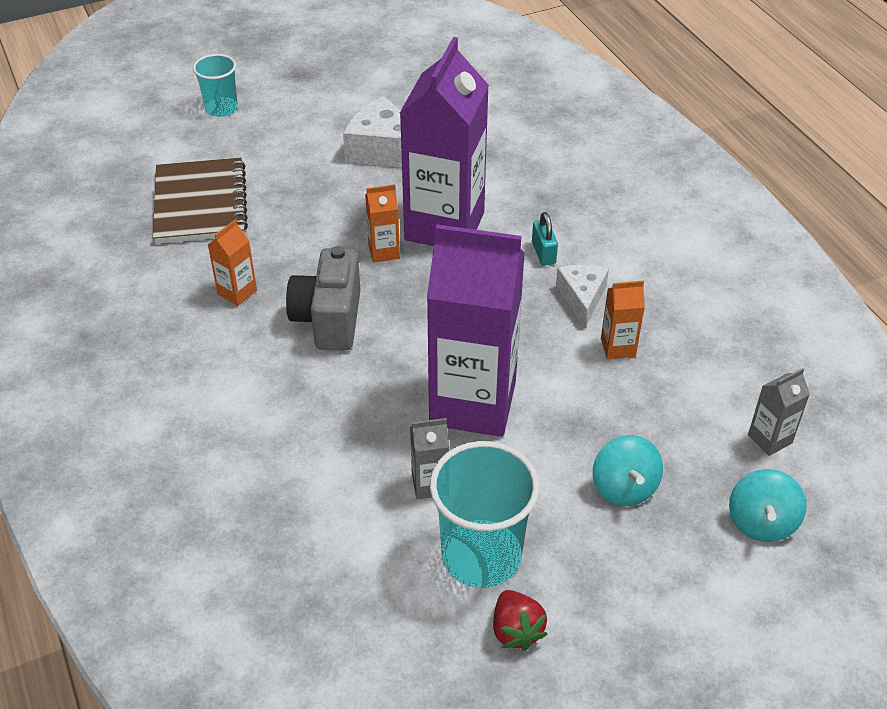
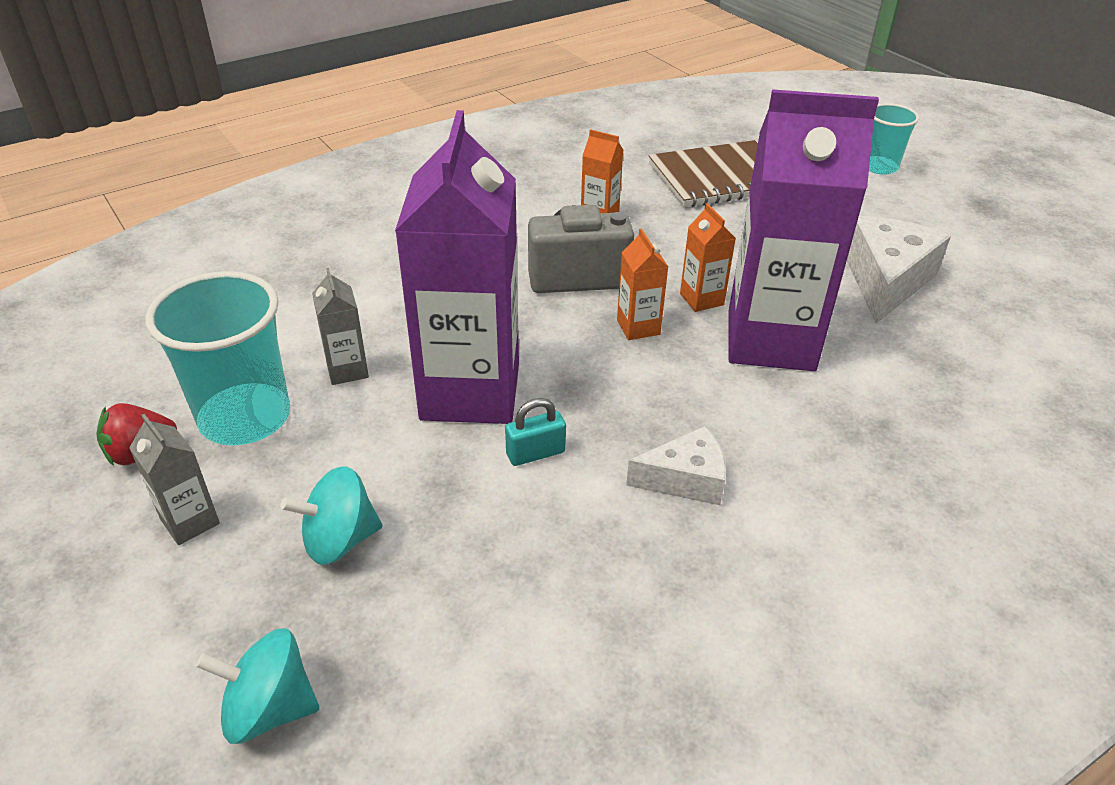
camera: 80 degrees right, 5 degrees down
(543, 253) = (762, 434): turquoise padlock -> turquoise padlock (535, 453)
(618, 347) = (597, 523): orange carton -> orange carton (638, 327)
(770, 439) = (437, 726): grey carton -> grey carton (190, 521)

